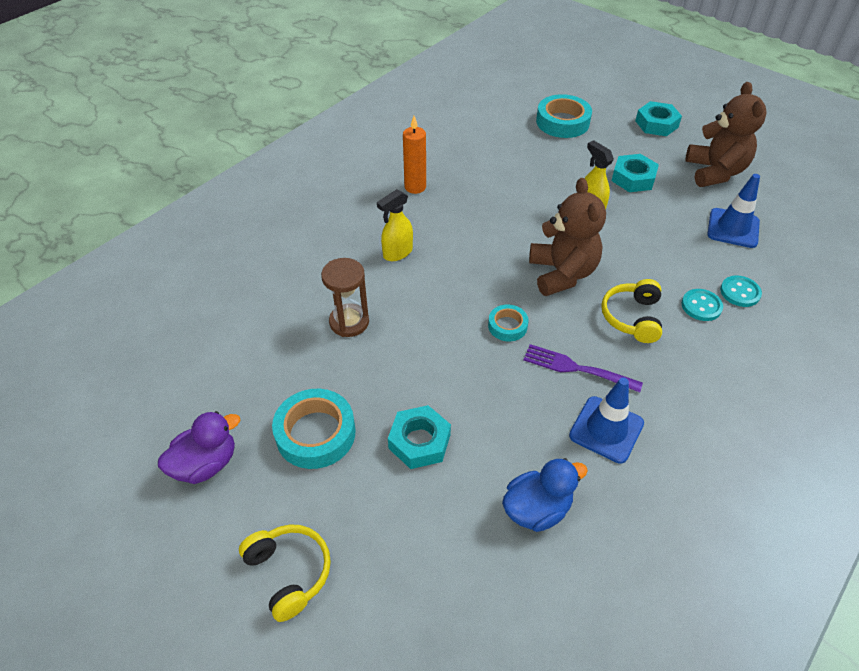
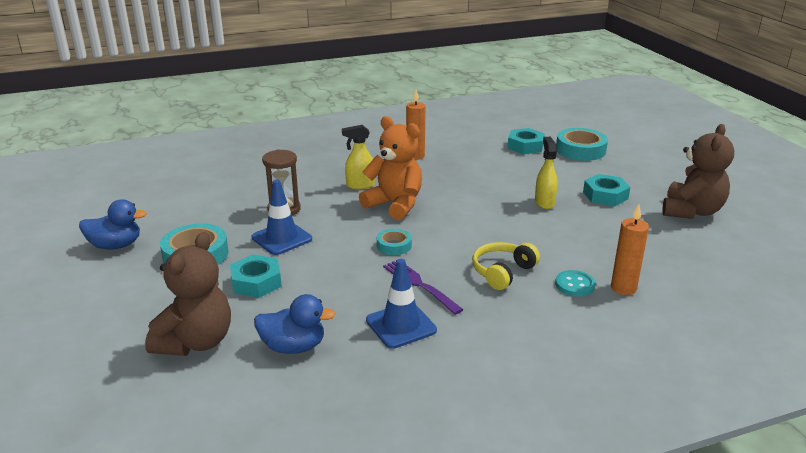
camera: 30 degrees right, 20 degrees down
(206, 464) = (116, 245): purple duck -> blue duck
(289, 572) = (99, 312): yellow headphones -> none
(457, 267) = (395, 205): none -> orange teddy bear
(562, 273) = (473, 231): brown teddy bear -> brown teddy bear (196, 342)
(656, 124) = (668, 170): turquoise nut -> turquoise nut (525, 146)
(733, 228) = (666, 249): blue traffic cone -> blue traffic cone (282, 238)
(740, 292) = (623, 288): turquoise button -> orange candle

